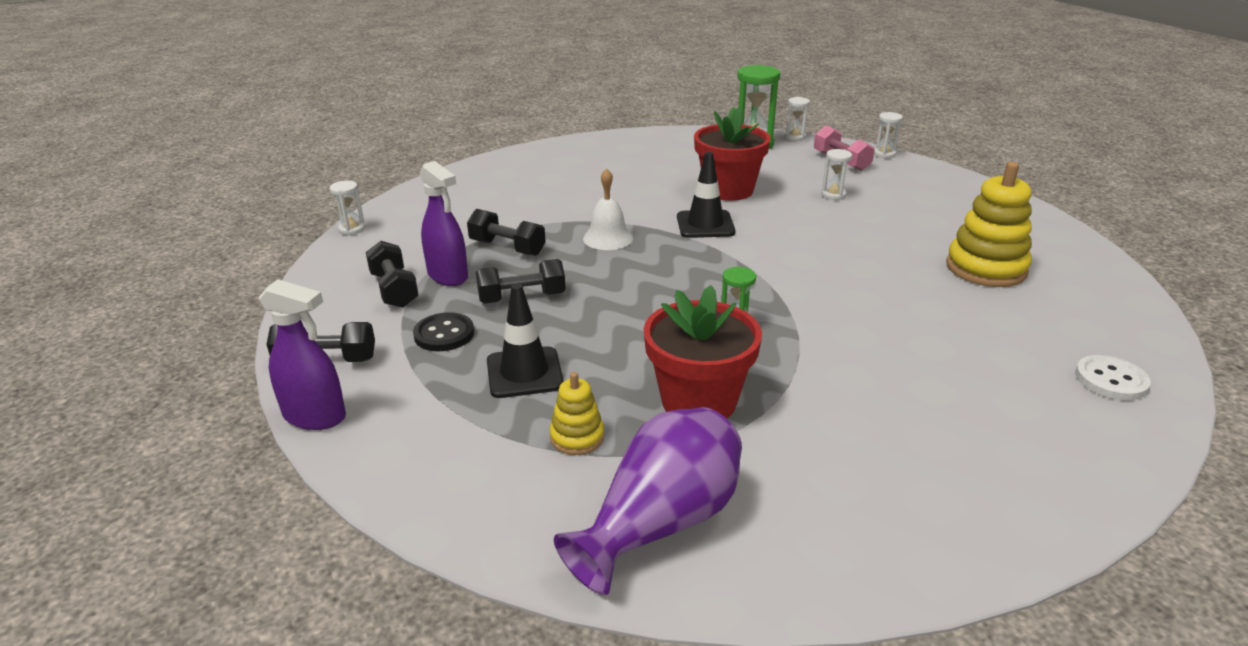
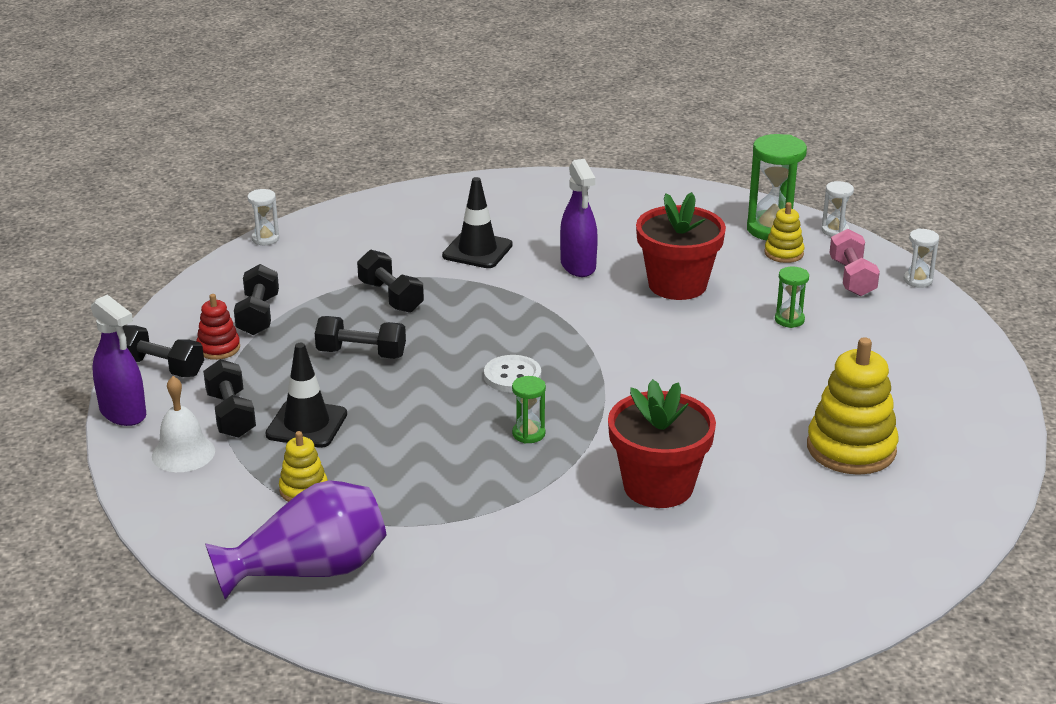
camera: 25 degrees right, 0 degrees up
(376, 327) = (218, 348): none -> red stacking toy
(438, 385) = (231, 415): none -> black dumbbell
(444, 334) = (268, 370): black button -> none
(448, 276) = (314, 313): purple spray bottle -> purple spray bottle (578, 266)
(608, 238) = (495, 311): white bell -> white bell (183, 453)
(698, 401) = (426, 491): red flower pot -> red flower pot (658, 486)
(705, 225) = (608, 321): black traffic cone -> black traffic cone (477, 250)
(778, 156) = (784, 253): none -> yellow stacking toy
(833, 195) = (789, 320): white hourglass -> green hourglass
(1111, 380) = (824, 588): white button -> white button (512, 376)

